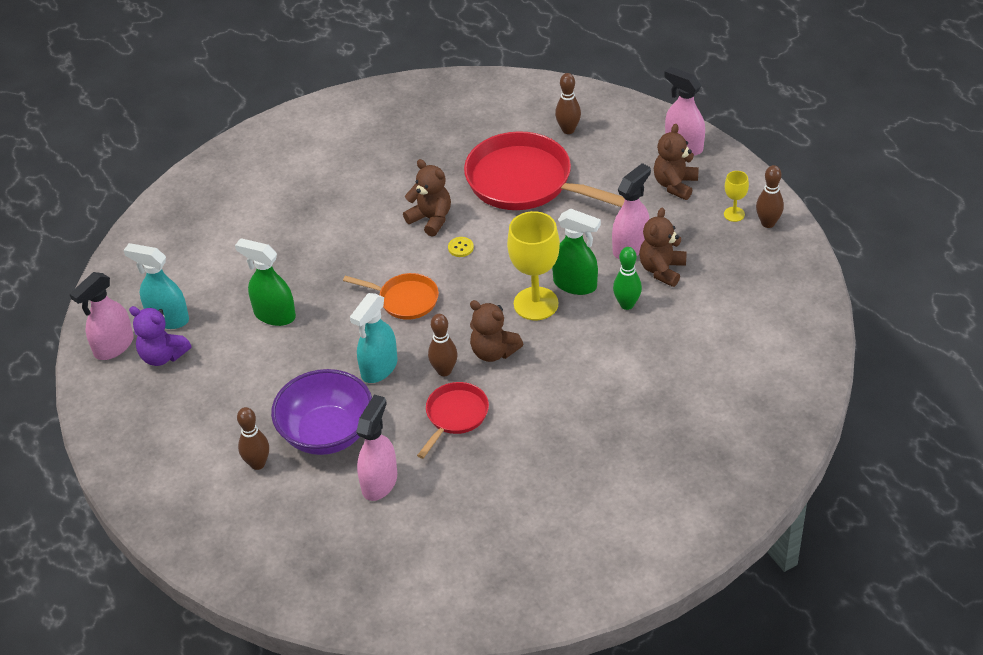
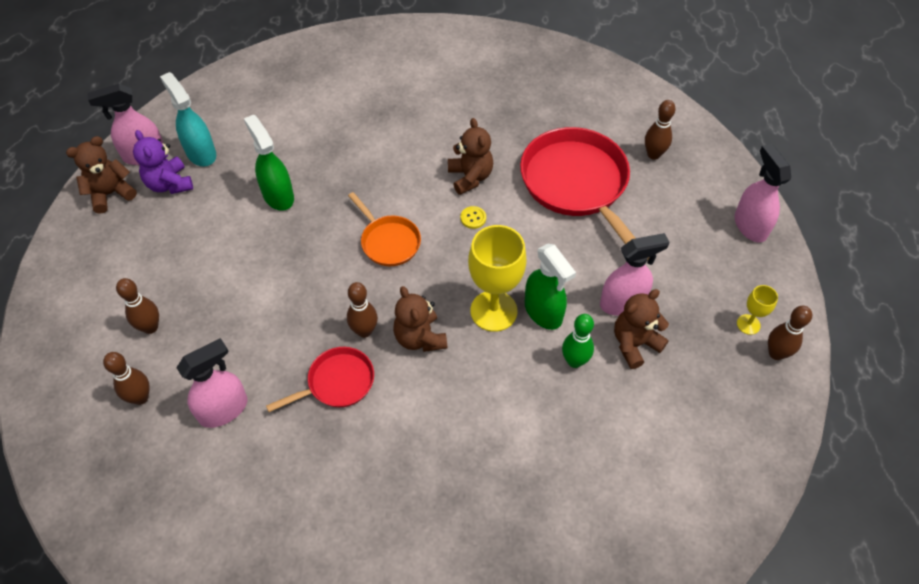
camera: 30 degrees right, 10 degrees up
(300, 513) = (140, 397): none -> brown bowling pin
(327, 433) = (224, 332): purple bowl -> none
(379, 368) = (315, 295): turquoise spray bottle -> none
(675, 185) = (712, 261): brown teddy bear -> brown teddy bear (110, 194)

